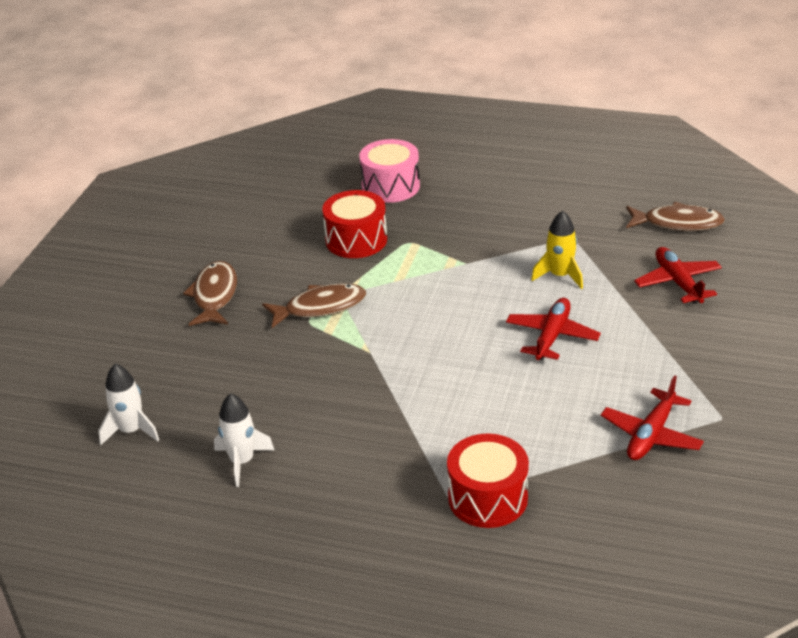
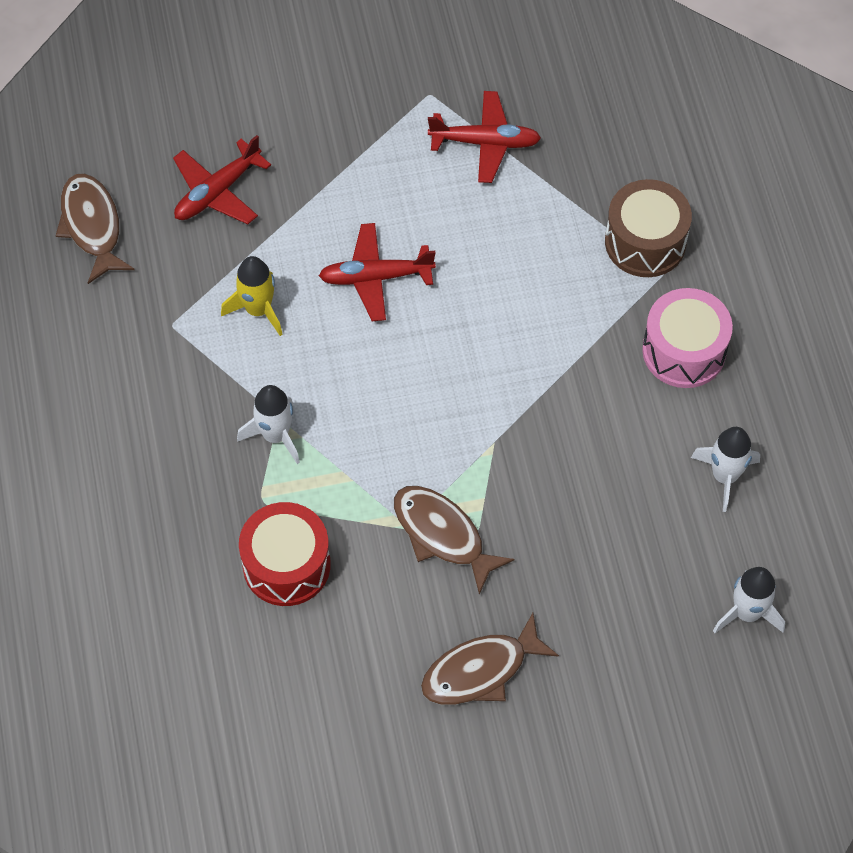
camera: 120 degrees left, 25 degrees up
(390, 186) = (140, 585): pink drum -> pink drum (684, 351)
(453, 258) = (275, 435): none -> white rocket
(487, 498) = (645, 242): red drum -> brown drum

